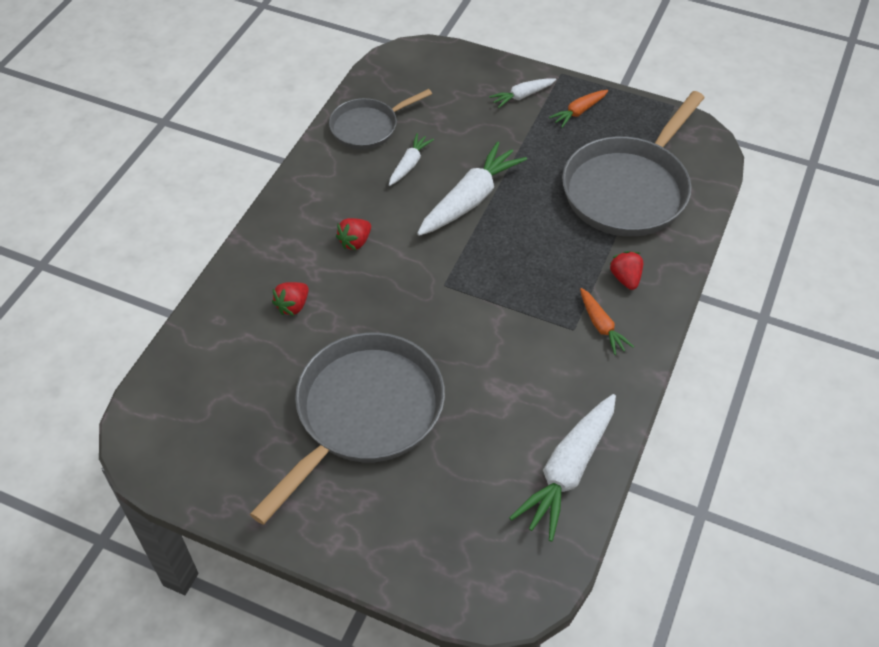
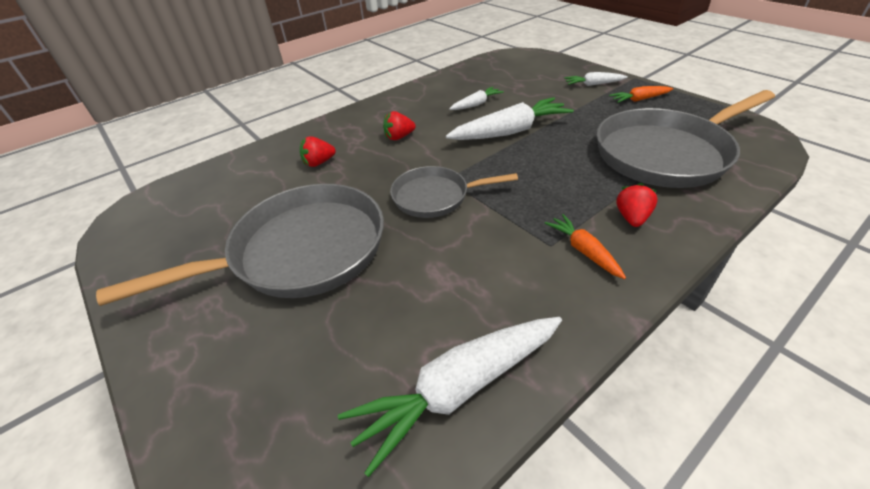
camera: 30 degrees right, 10 degrees down
(368, 127) = (461, 82): grey pan -> grey pan (435, 196)
(601, 326) = (583, 251): orange carrot -> orange carrot turned 150 degrees clockwise

